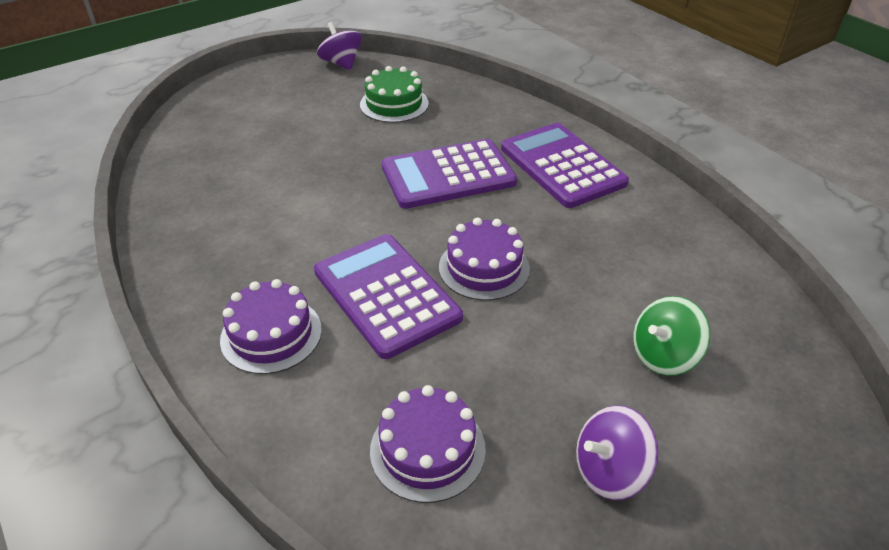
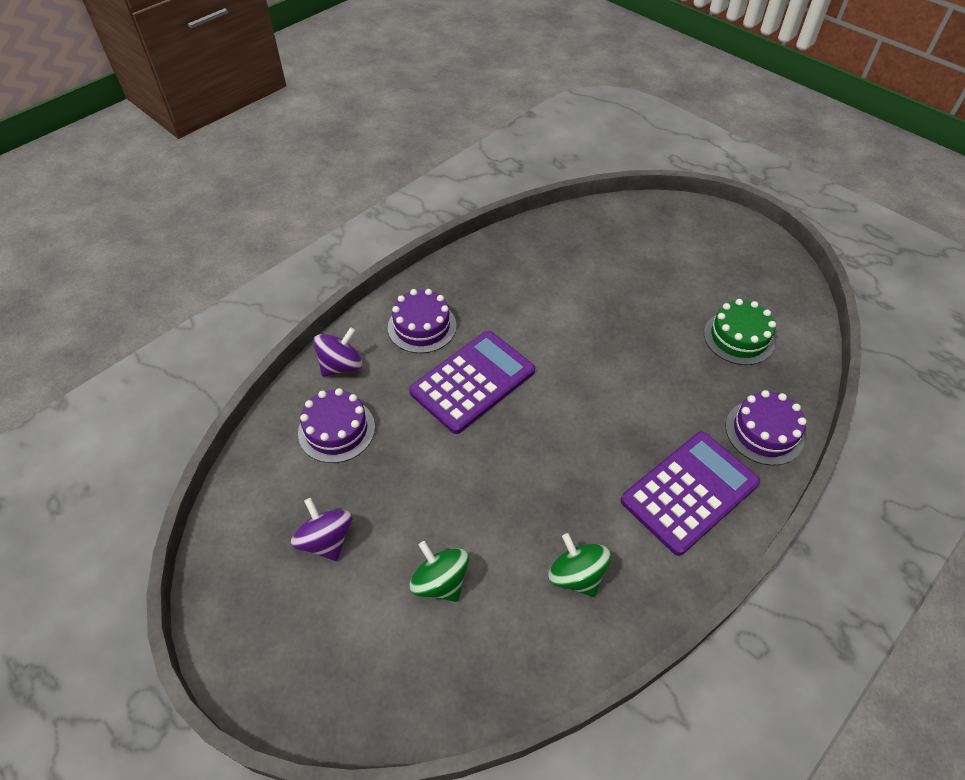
camera: 80 degrees right, 10 degrees up
(341, 63) = (793, 283): purple spinning top -> purple spinning top (341, 365)
(448, 175) = (638, 398): purple calculator -> none
(484, 268) = (518, 441): purple cake -> purple cake (764, 432)
(650, 250) = (576, 575): none -> green spinning top

